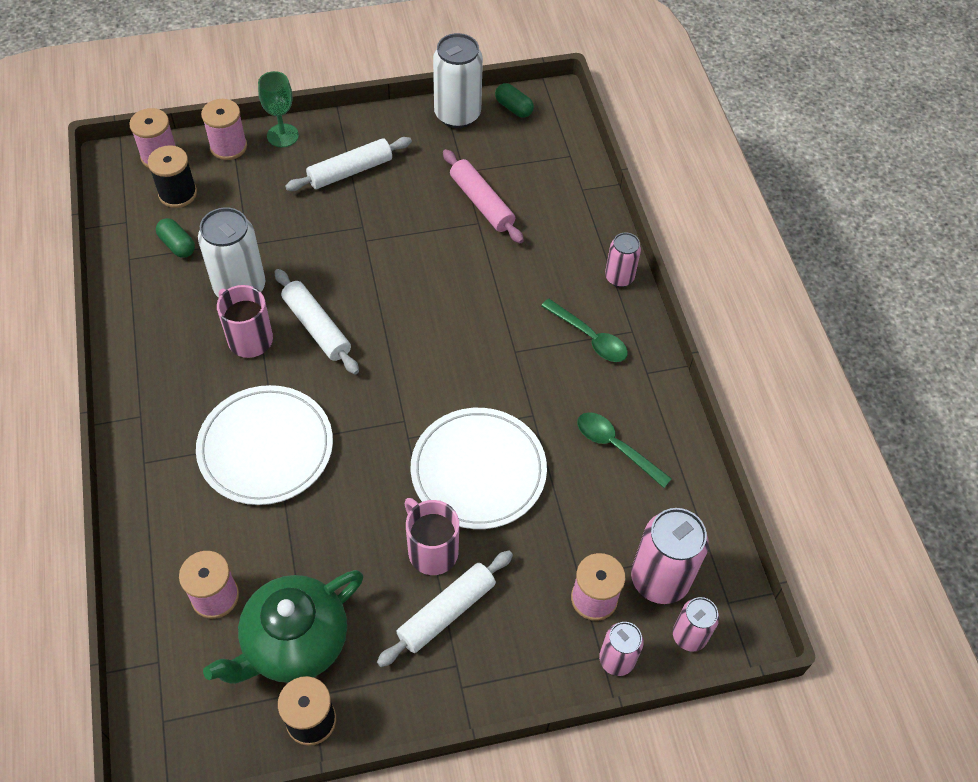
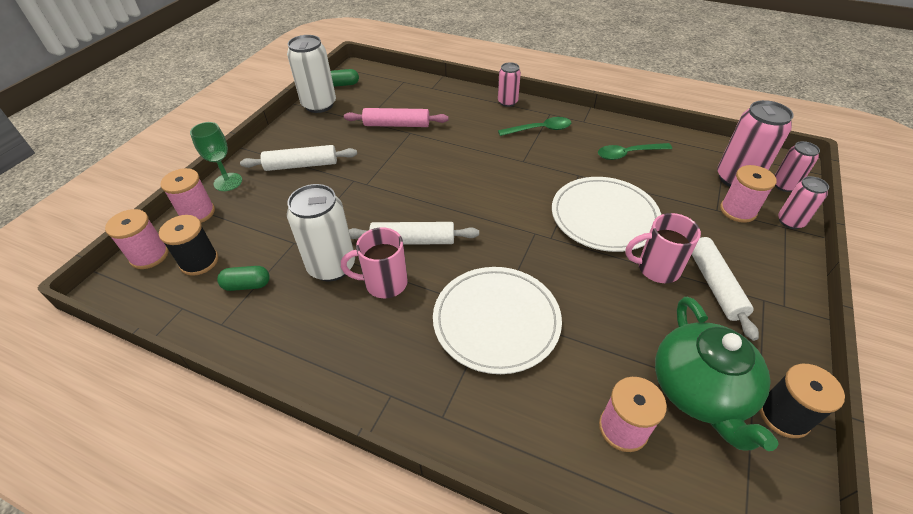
camera: 50 degrees left, 10 degrees down
(350, 171) = (301, 165): white rolling pin -> white rolling pin turned 75 degrees clockwise

